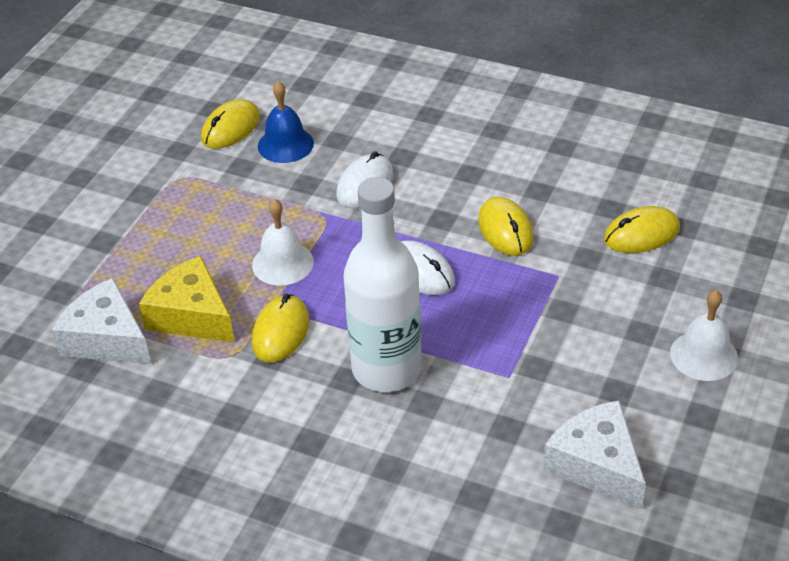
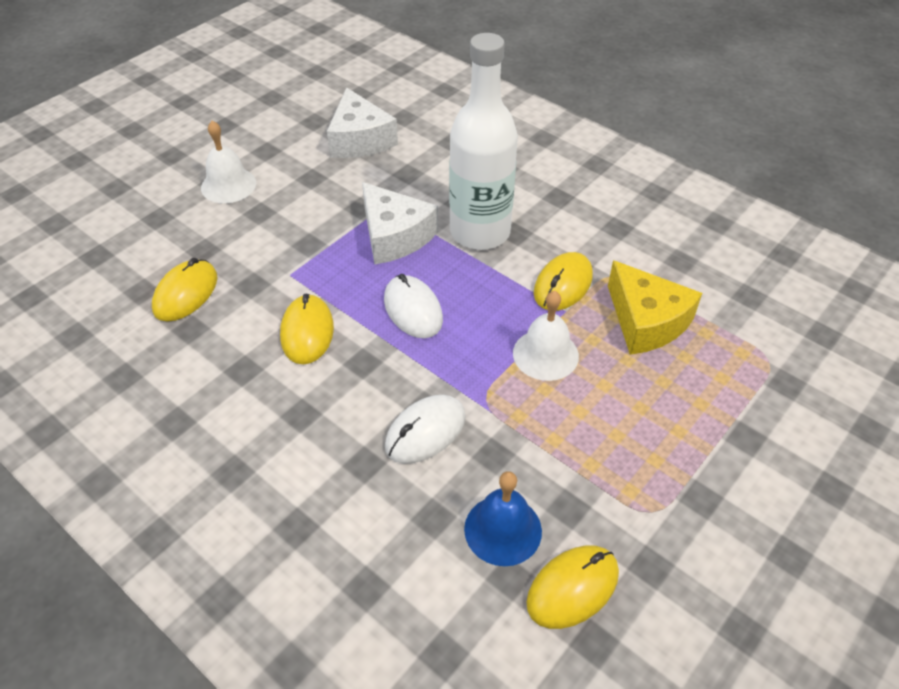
camera: 165 degrees left, 5 degrees up
(107, 339) = (731, 318): white cheese -> white cheese (394, 236)
(641, 234) = (186, 293): yellow mouse -> yellow mouse turned 60 degrees counterclockwise

